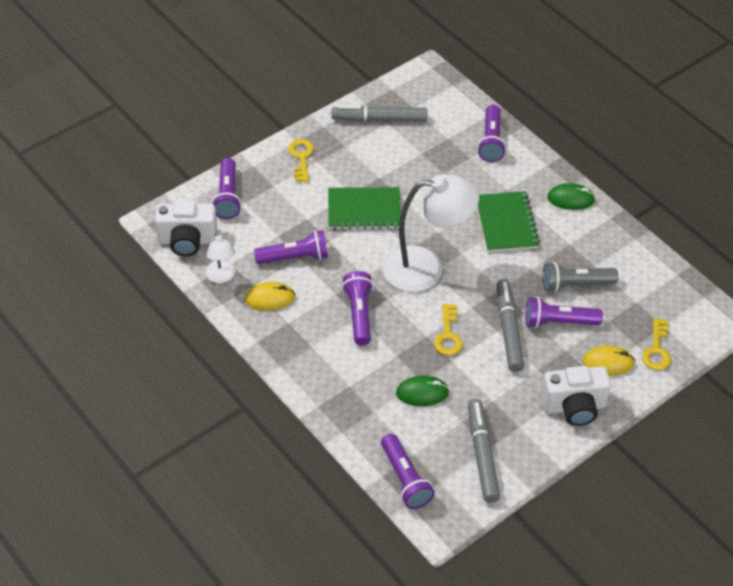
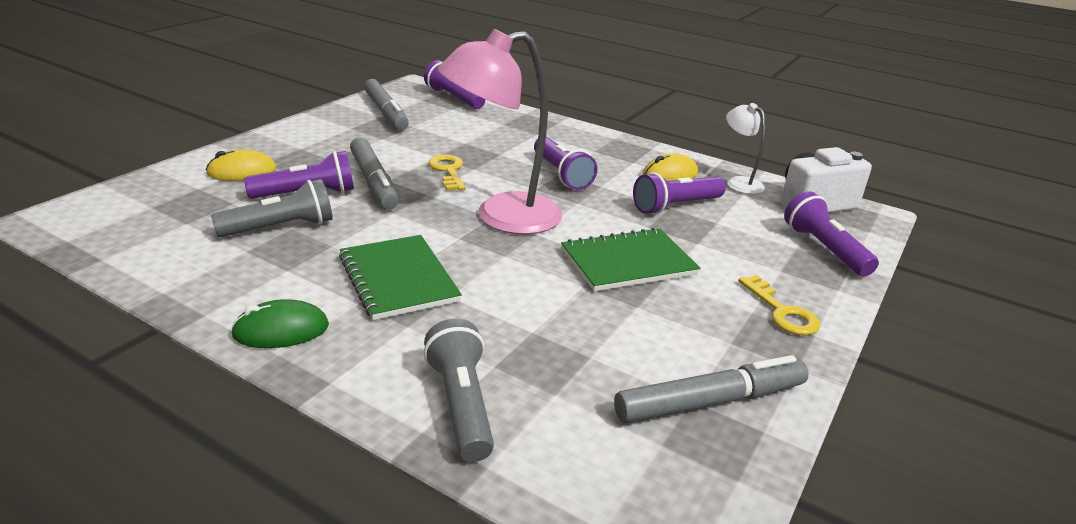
camera: 160 degrees right, 20 degrees down
(422, 393) = (460, 136): green mouse -> none
(426, 268) = (502, 217): white lamp -> pink lamp
(491, 141) = (462, 404): purple flashlight -> grey flashlight
(573, 407) = (289, 142): white camera -> none
(657, 350) = (170, 186): yellow key -> none

